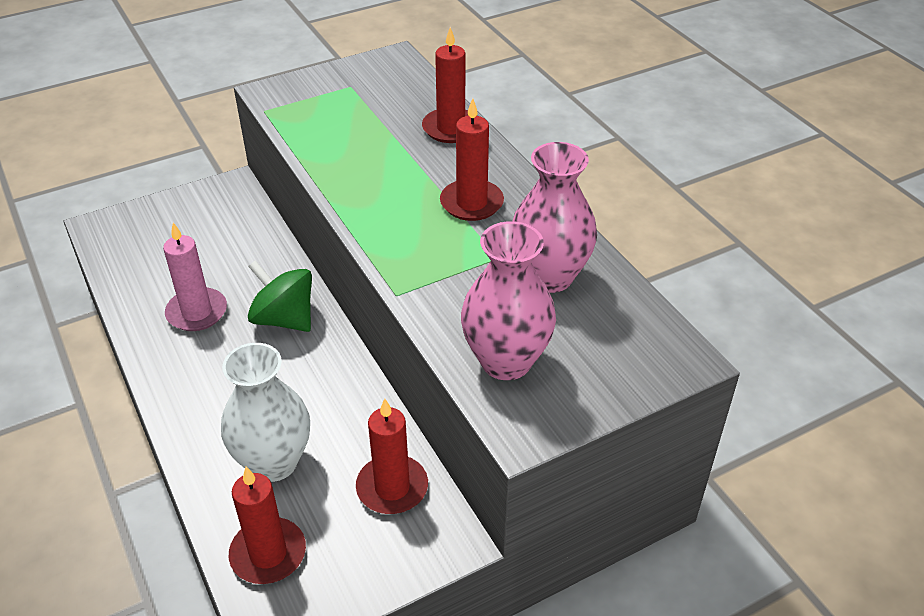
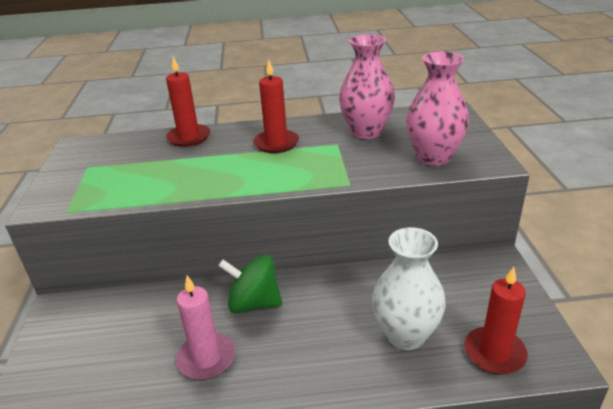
camera: 65 degrees left, 10 degrees down
(284, 319) = (254, 303): green spinning top -> green spinning top turned 45 degrees clockwise
(392, 487) = (449, 278): red candle -> none

